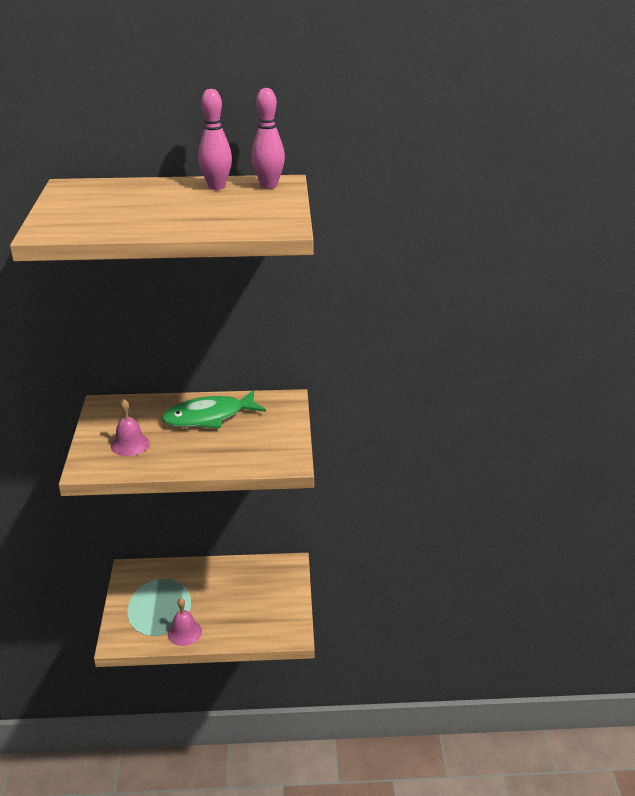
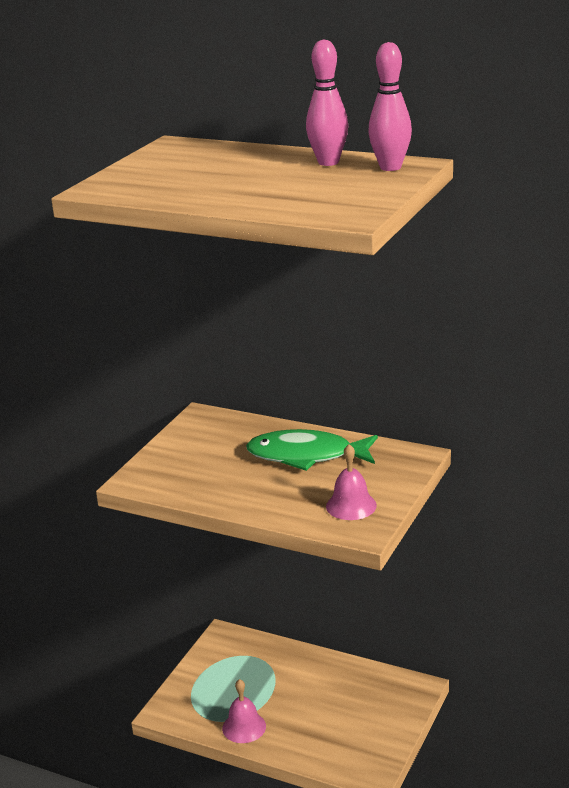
camera: 30 degrees right, 5 degrees down
(130, 444) = (197, 466): pink bell -> pink bell (351, 505)

